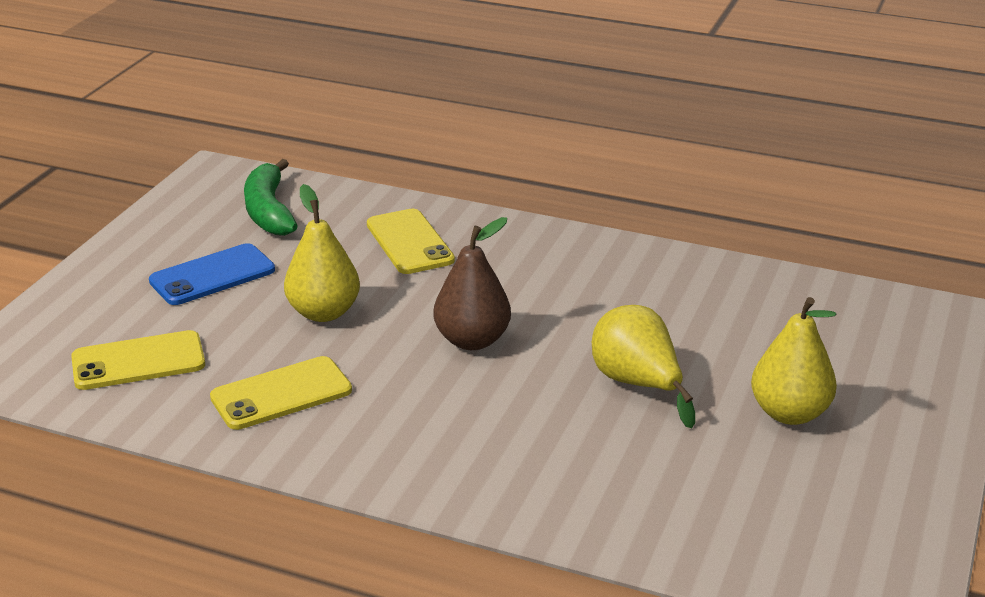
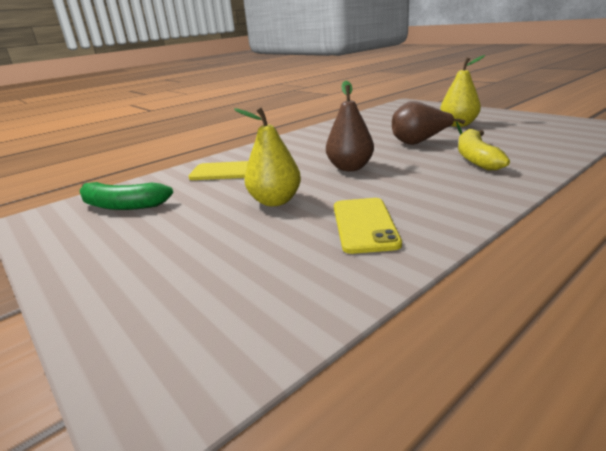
camera: 60 degrees left, 5 degrees down
(138, 361) = (261, 282): yellow phone -> none
(212, 275) = (173, 234): blue phone -> none
(576, 453) = (476, 158): none -> yellow banana
(637, 384) = (420, 142): yellow pear -> brown pear

